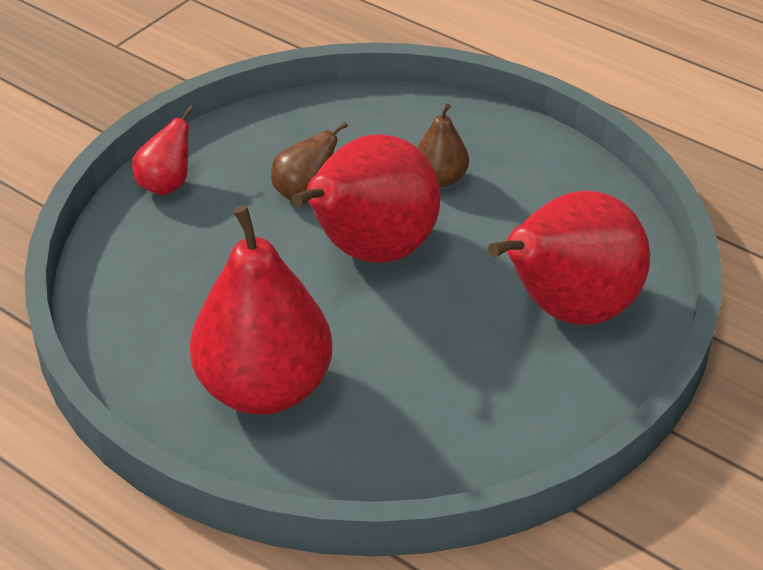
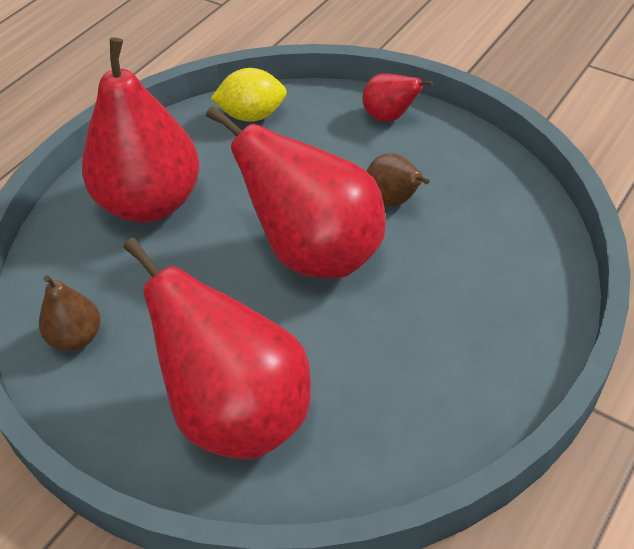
camera: 90 degrees right, 5 degrees up
(124, 298) = (252, 115): none -> yellow lemon
(440, 179) = (431, 299): brown pear -> brown pear (76, 337)

